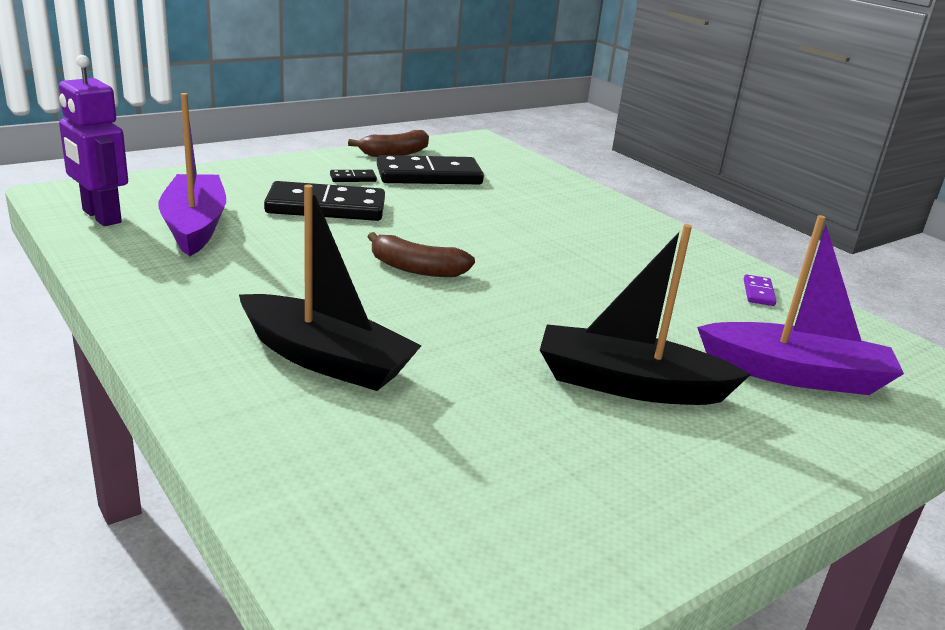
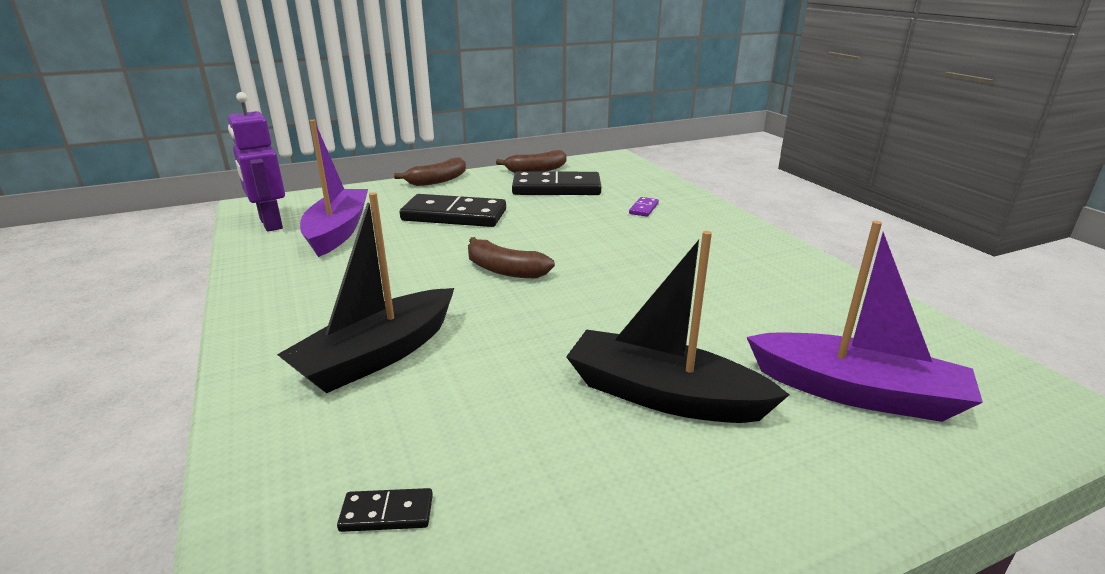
camera: 15 degrees right, 0 degrees up
(282, 164) = (437, 181): none -> brown banana
(326, 359) = (378, 355): black boat -> black boat turned 90 degrees clockwise
(353, 178) = (490, 191): black domino -> black domino (387, 513)
(758, 293) = (839, 299): purple domino -> purple domino (643, 208)

